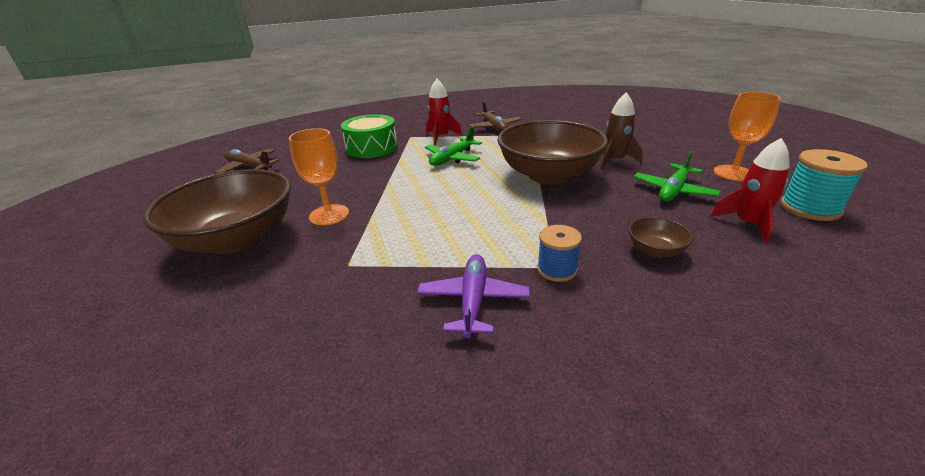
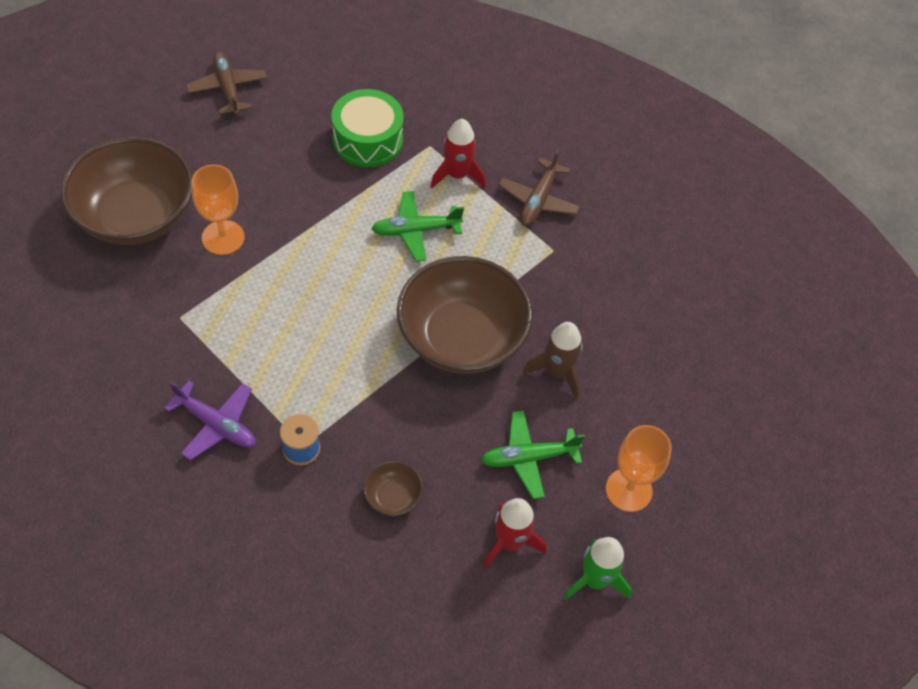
camera: 35 degrees right, 25 degrees up
(473, 300) = (216, 425): purple plane -> purple plane turned 75 degrees clockwise
(809, 208) = (595, 580): turquoise spool -> green rocket

